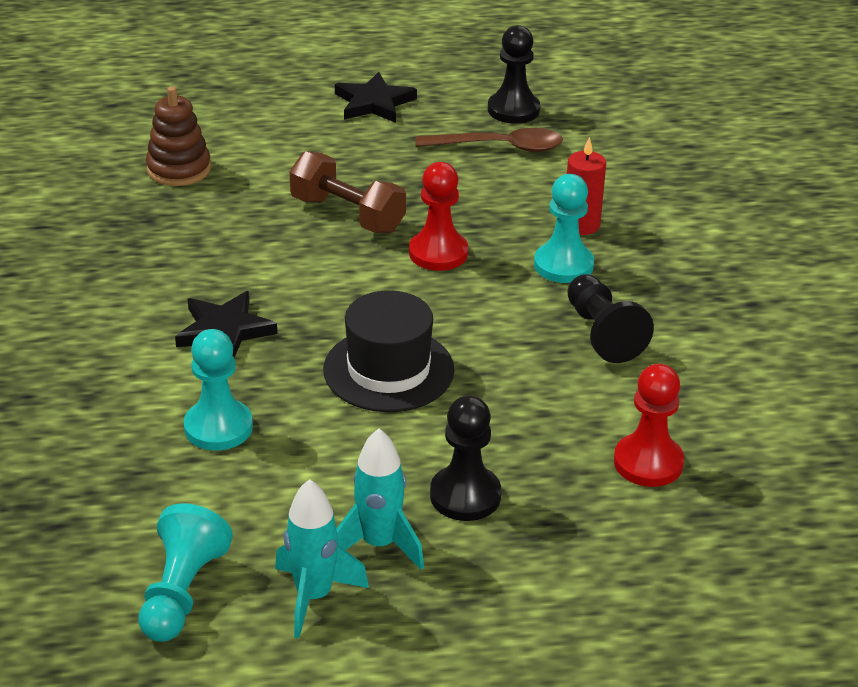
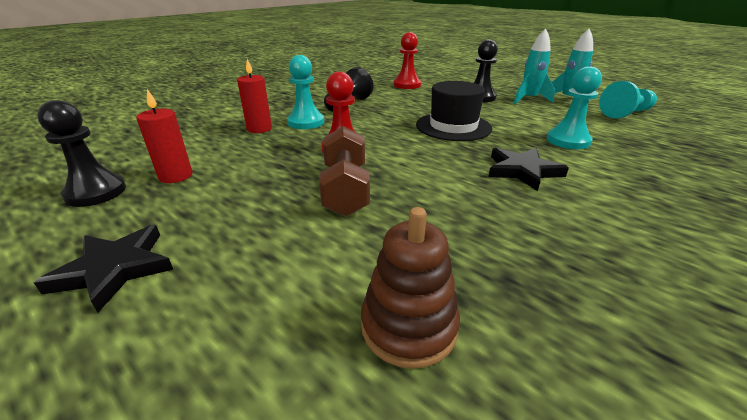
camera: 130 degrees left, 5 degrees down
(500, 147) = (176, 176): brown spoon -> red candle

